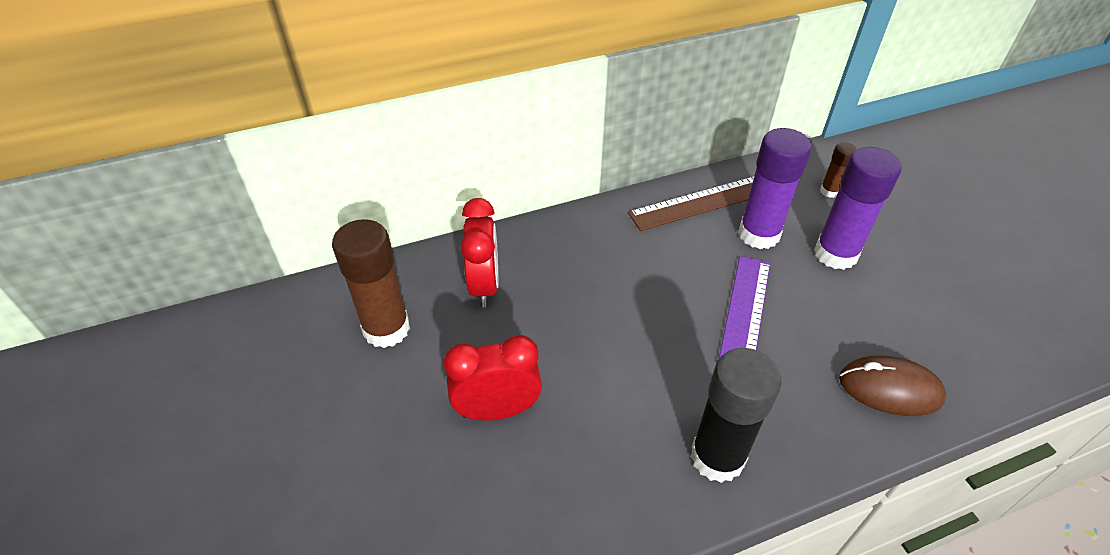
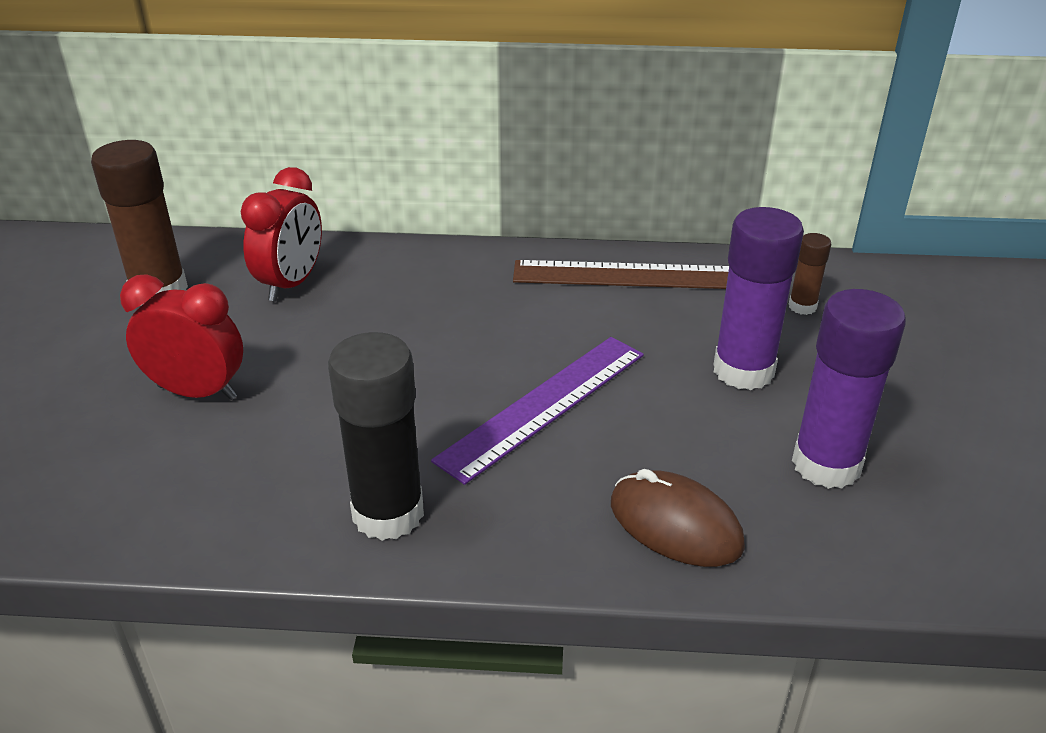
camera: 25 degrees right, 10 degrees down
(759, 234) = (659, 324): purple glue stick -> purple glue stick (826, 464)

